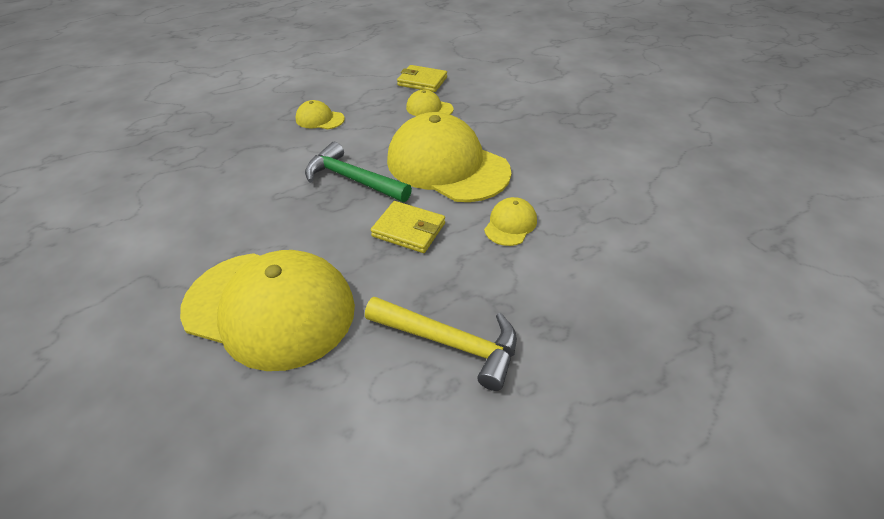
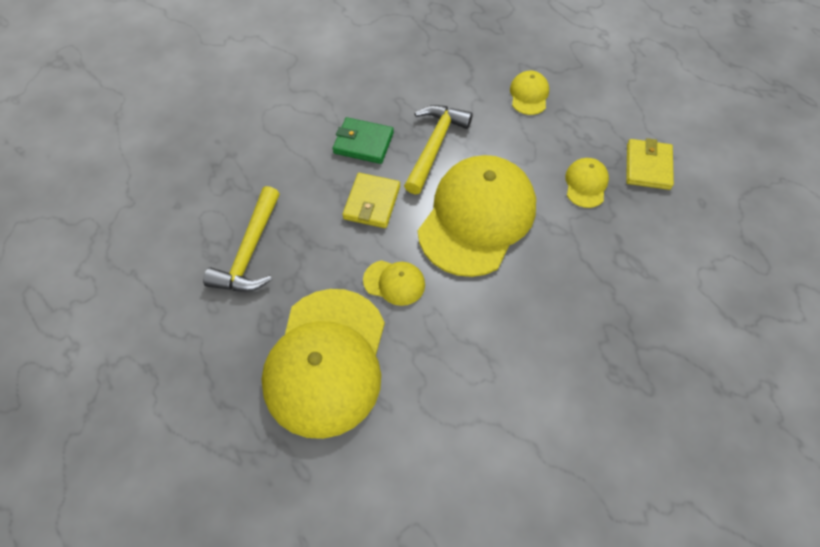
camera: 80 degrees right, 15 degrees up
(270, 308) = (273, 135): yellow cap -> yellow cap (326, 361)
(324, 228) = (363, 143): none -> green wallet
(352, 179) = (434, 146): green hammer -> yellow hammer

